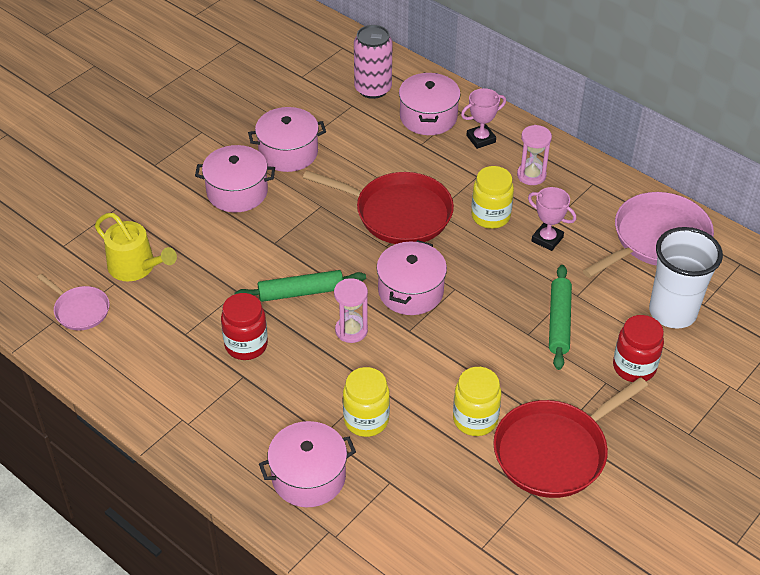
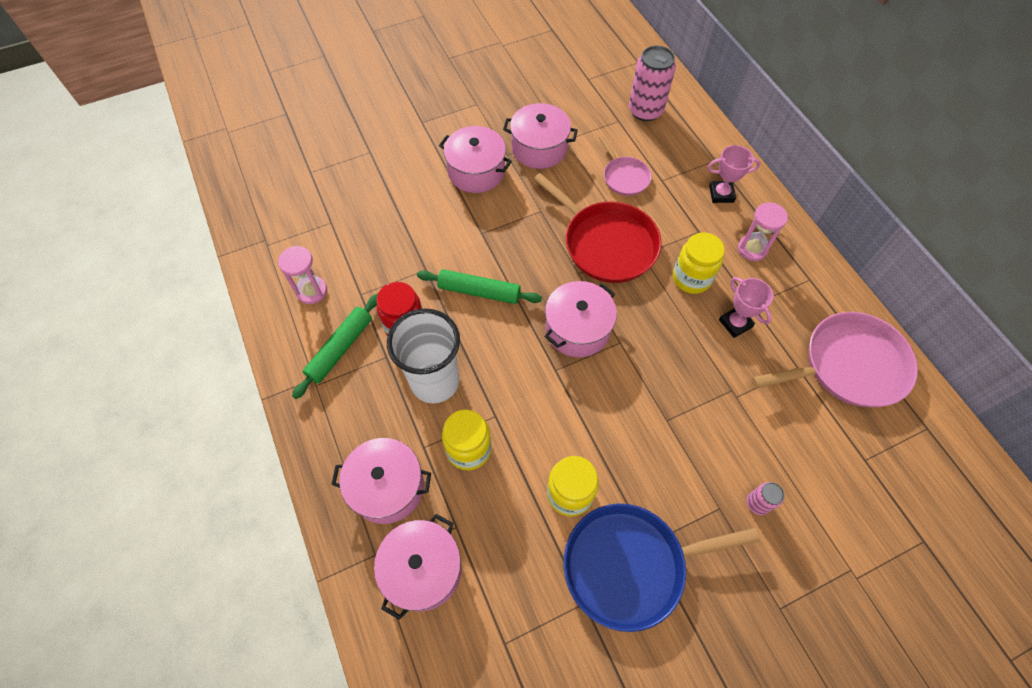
camera: 25 degrees right, 15 degrees up
(80, 310) = (290, 238): pink pan -> pink pan (624, 177)
(136, 267) = (356, 213): yellow watering can -> none
(351, 330) = (503, 348): pink hourglass -> pink hourglass (312, 291)
(428, 117) = (682, 155): pink pot -> pink pot (423, 569)
(554, 451) = (629, 565): red pan -> blue pan
(559, 322) = (704, 419): green rolling pin -> green rolling pin (340, 348)
(634, 367) = (757, 503): red jar -> pink can
(672, 312) = (827, 456): white cup -> white cup (435, 382)

